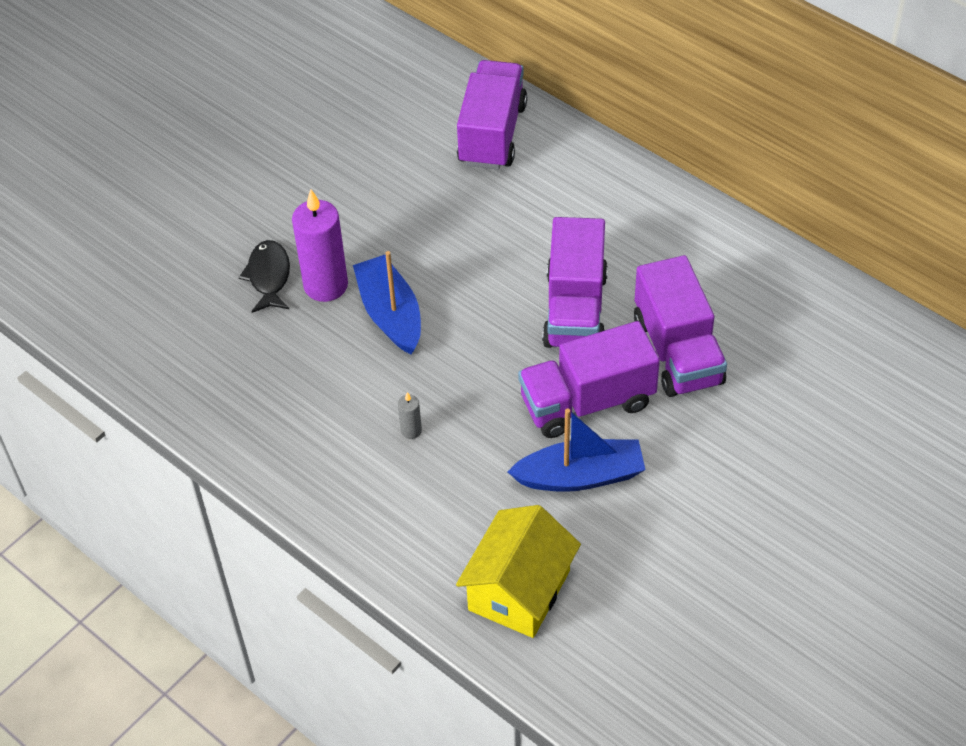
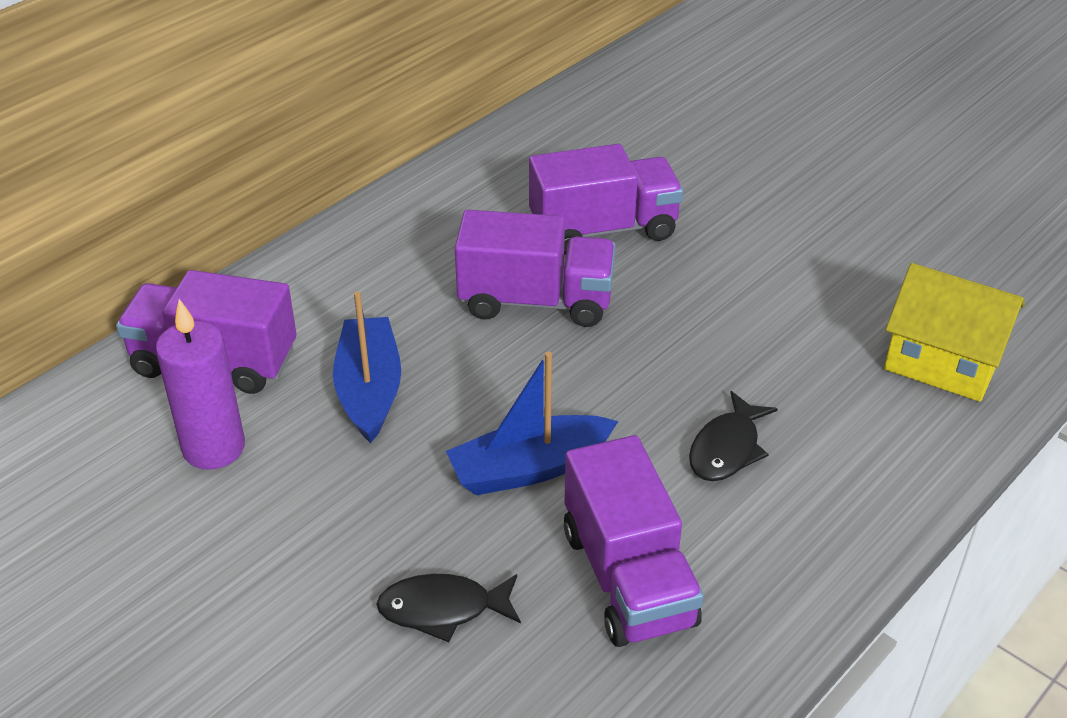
camera: 90 degrees left, 10 degrees down
(325, 285) = (469, 539): purple candle -> purple candle (214, 448)
(411, 431) = (727, 449): grey candle -> black fish
(580, 476) = (781, 308): blue boat -> blue boat (369, 390)
(587, 402) = (676, 298): purple truck -> purple truck (628, 578)

